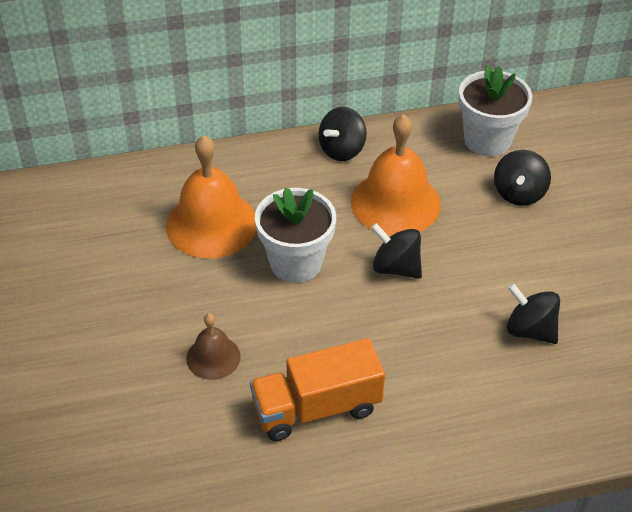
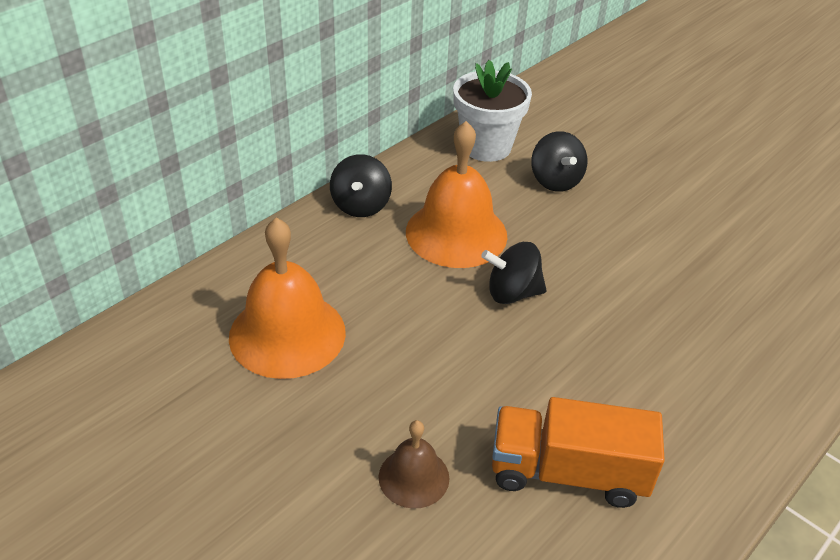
camera: 35 degrees left, 5 degrees down
(296, 263) = (412, 333): white flower pot -> none
(316, 408) = (567, 472): orange truck -> orange truck turned 60 degrees clockwise
(530, 330) = (679, 295): black spinning top -> none

